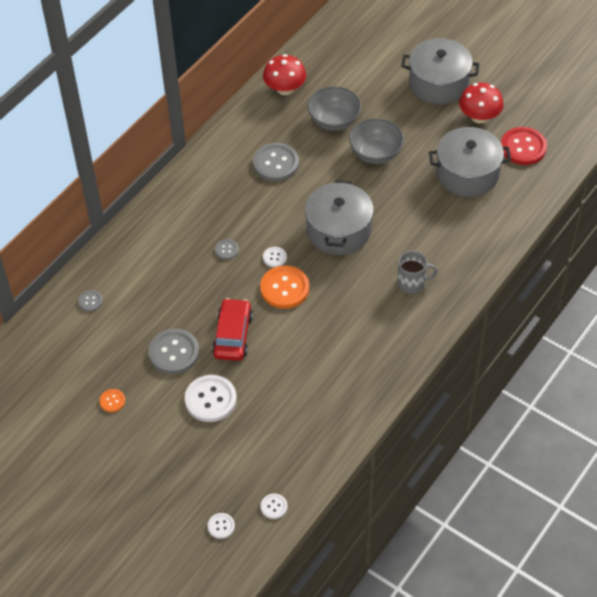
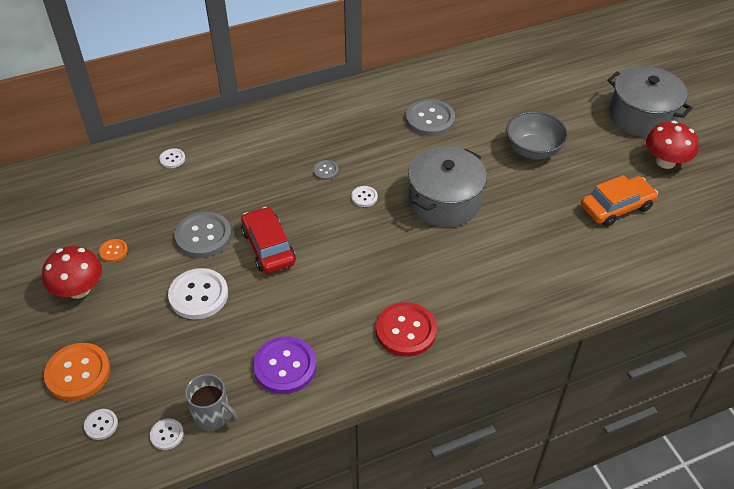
camera: 30 degrees right, 5 degrees down
(90, 301) = (172, 159): grey button -> white button
(233, 335) = (268, 247): red car -> red car turned 60 degrees counterclockwise
(285, 89) = (486, 64): red mushroom -> red mushroom (79, 289)
(285, 288) = (351, 228): orange button -> orange button (78, 373)
(317, 417) = (285, 366): none -> purple button
(334, 121) = (512, 107): grey bowl -> none
(412, 283) = (483, 283): grey mug -> grey mug (212, 415)
(467, 174) = (616, 207): grey pot -> orange car
(523, 147) = (696, 208): red button -> red button (406, 331)

